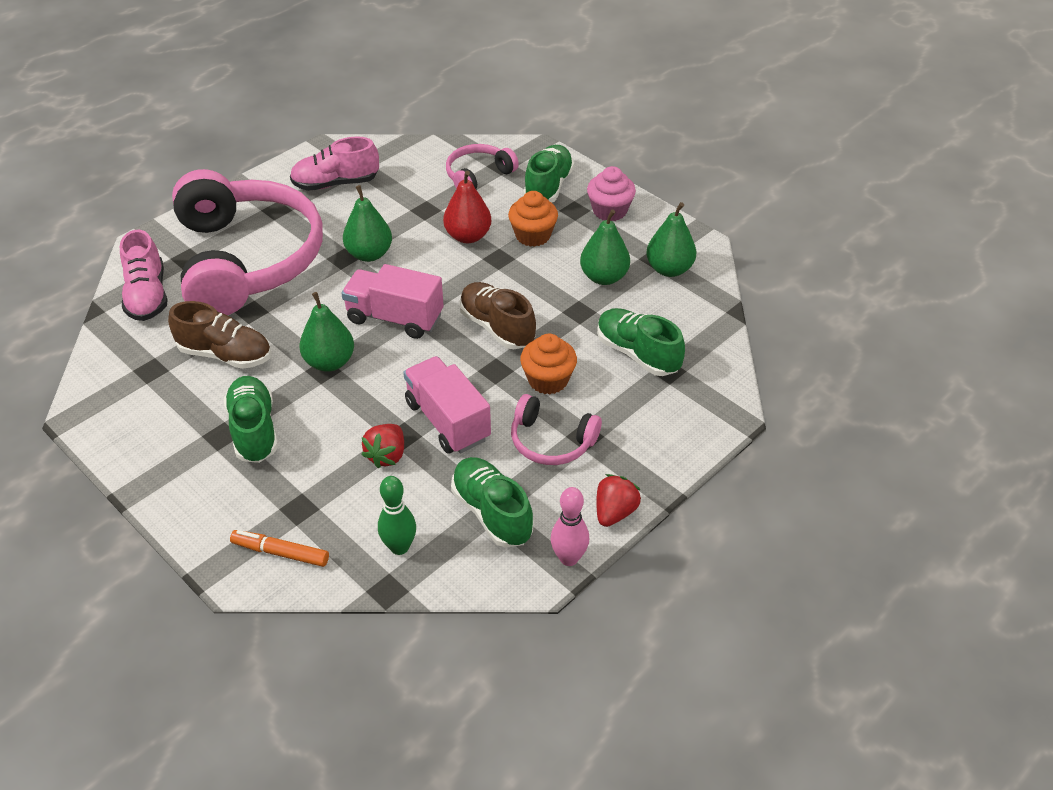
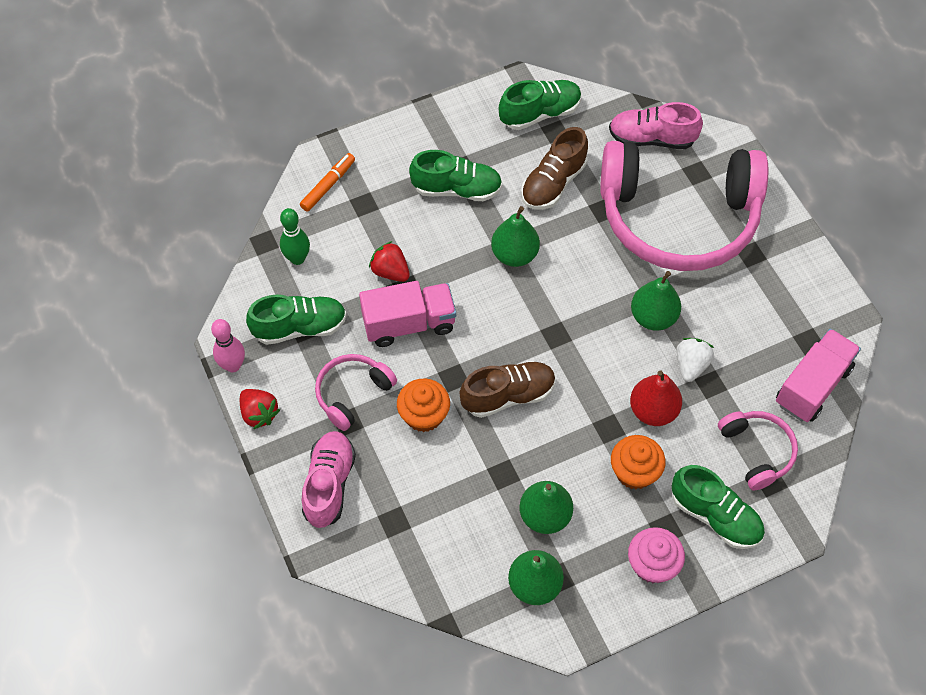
camera: 110 degrees right, 15 degrees up
(336, 183) = (781, 313): pink shoe -> pink shoe (329, 484)
(395, 318) = (552, 316): pink truck -> pink truck (812, 385)
(411, 223) = (691, 365): none -> white strawberry
(637, 354) = (426, 503): green shoe -> green shoe (540, 113)

